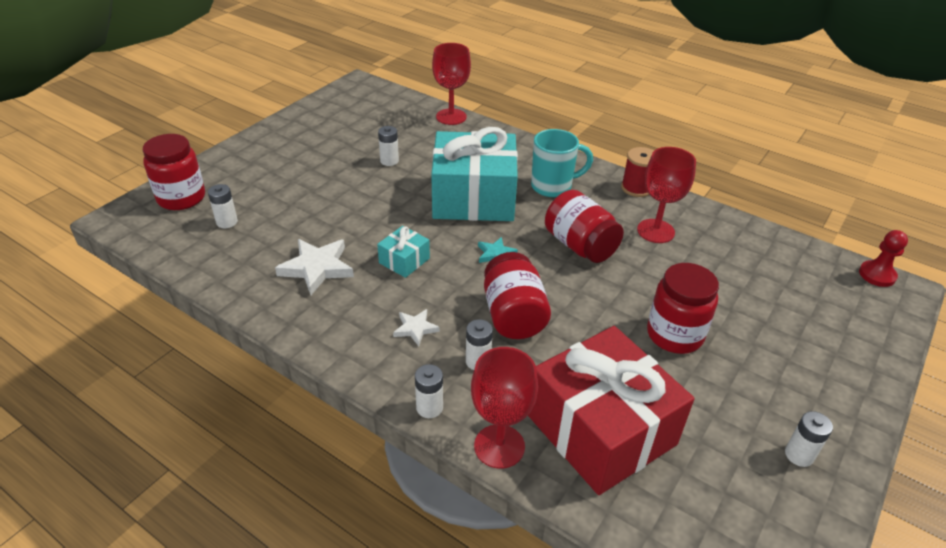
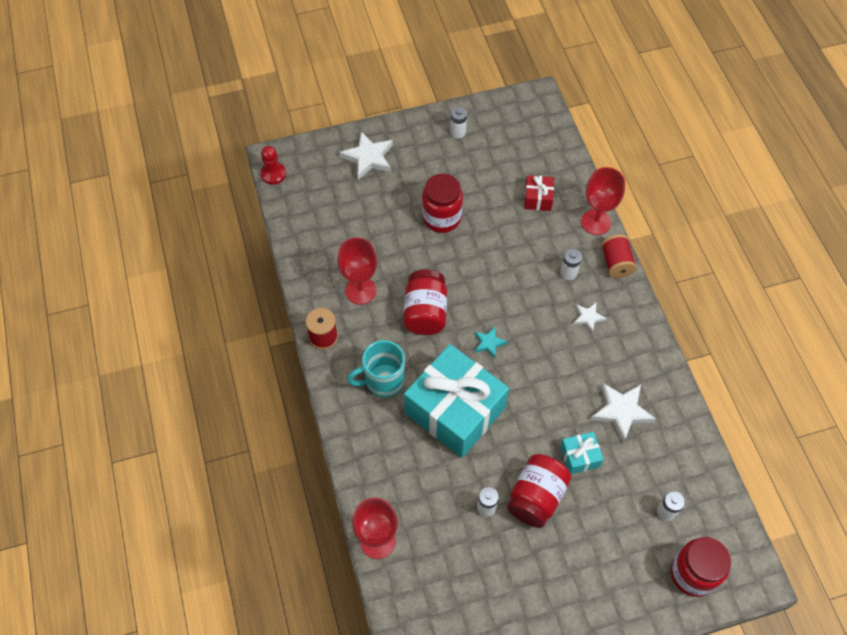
camera: 140 degrees left, 20 degrees up
(404, 261) = (556, 378): turquoise gift -> turquoise gift (580, 456)
(429, 407) = (616, 263): white battery -> red spool
(513, 315) = (521, 289): red jar -> red jar (536, 497)
(553, 186) = (383, 381): turquoise mug -> turquoise mug turned 45 degrees counterclockwise
(601, 429) = (538, 198): red gift -> red gift, size x0.43
(833, 349) = (368, 157): none -> white star

